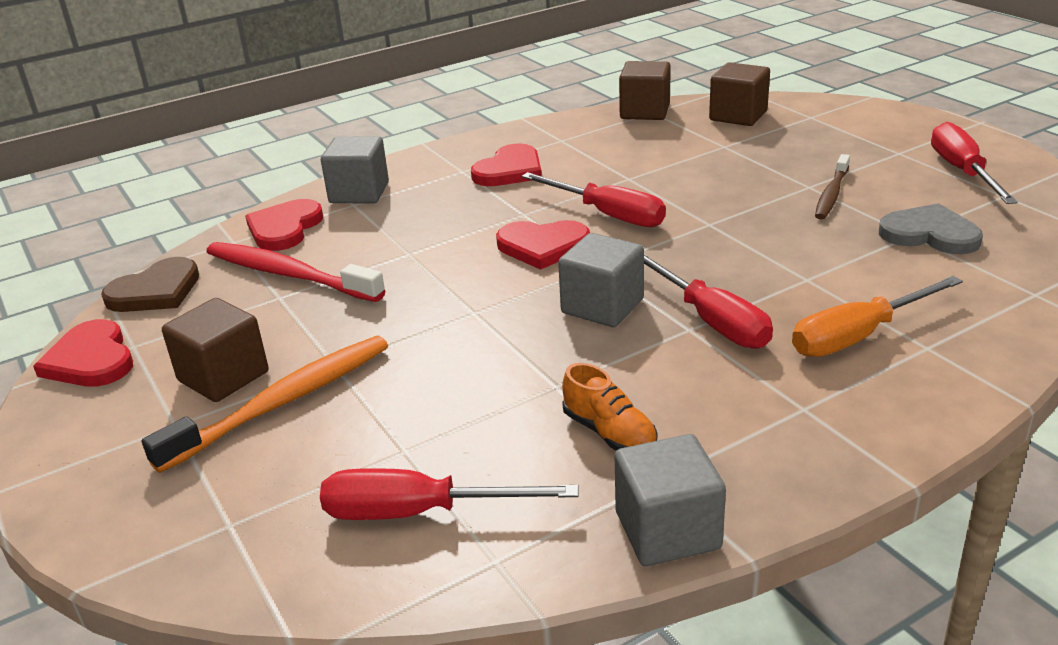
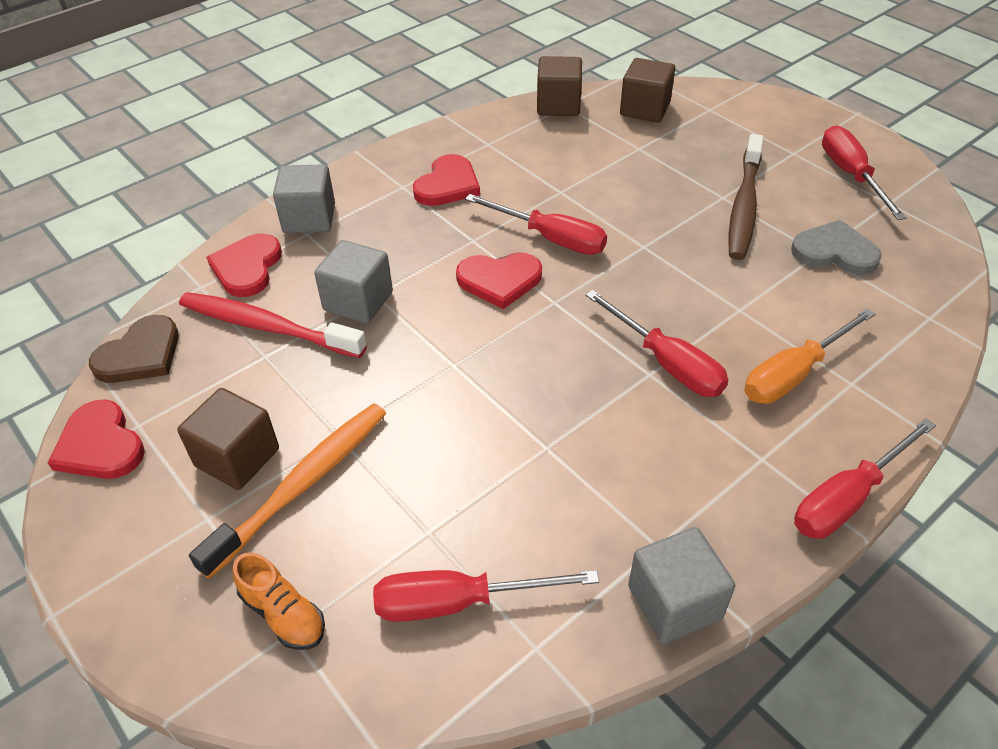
camera: 10 degrees left, 15 degrees up
(602, 306) = (568, 351): grey cube -> grey cube (358, 301)
(609, 433) = (605, 499): orange shoe -> orange shoe (283, 614)
(831, 194) = (744, 206): brown toothbrush -> brown toothbrush, size x1.67
(900, 449) = (847, 498): none -> red screwdriver

